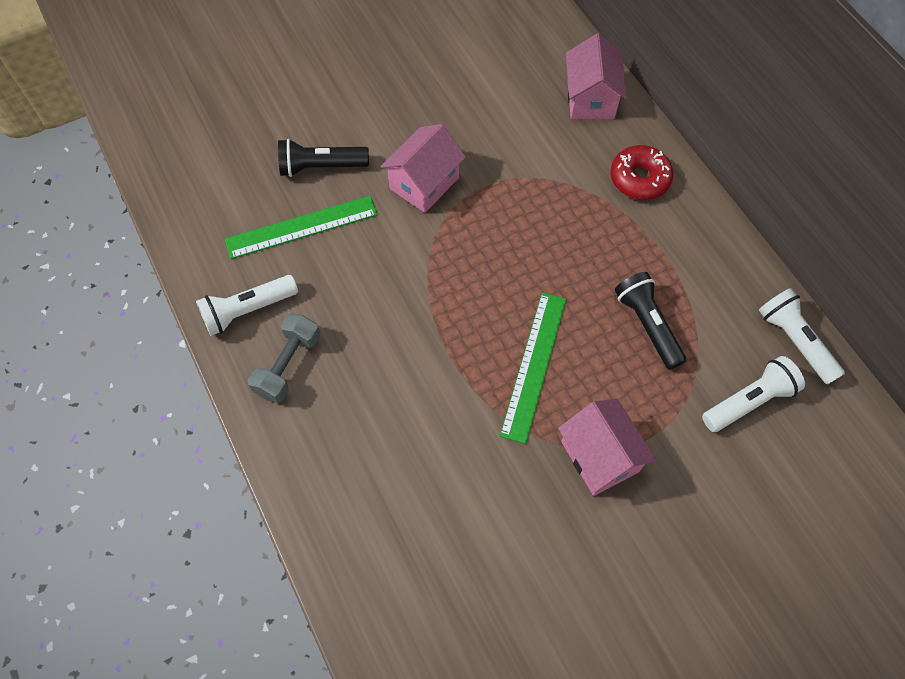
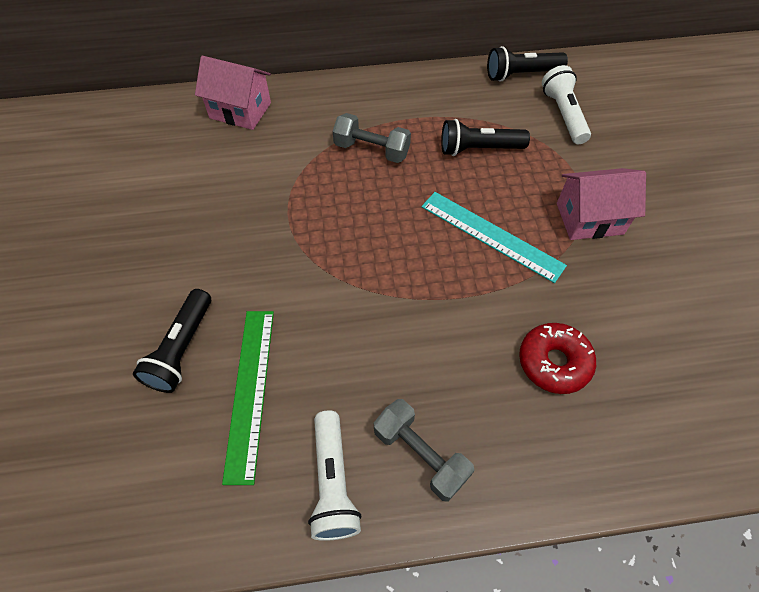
camera: 70 degrees left, 5 degrees down
(424, 183) = (258, 260): pink house -> none
(534, 365) = (491, 235): green ruler -> turquoise ruler
(595, 227) = (371, 150): none -> grey dumbbell
(639, 179) = (339, 108): red donut -> red donut (554, 362)
(795, 341) = (521, 74): white flashlight -> black flashlight

